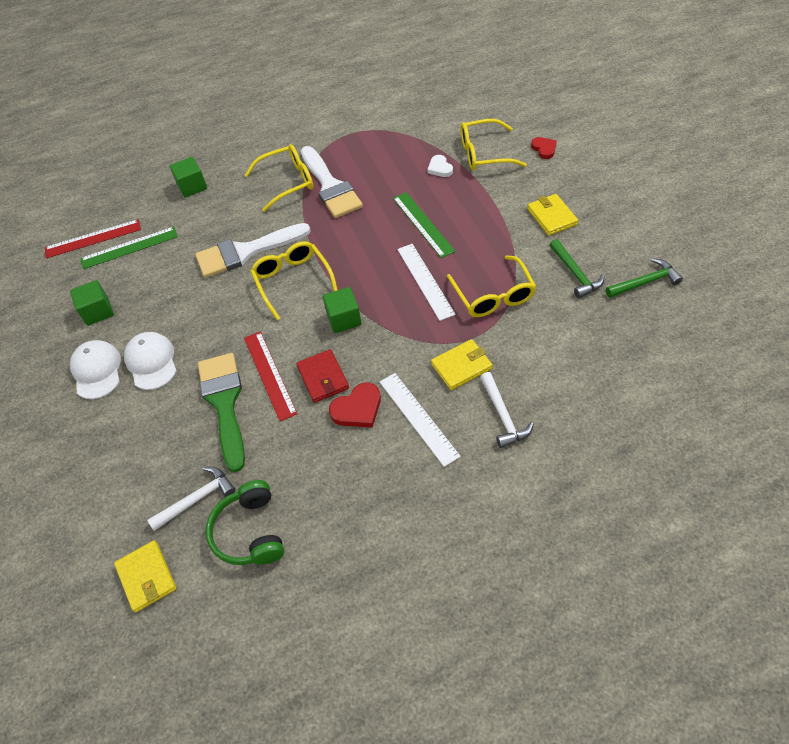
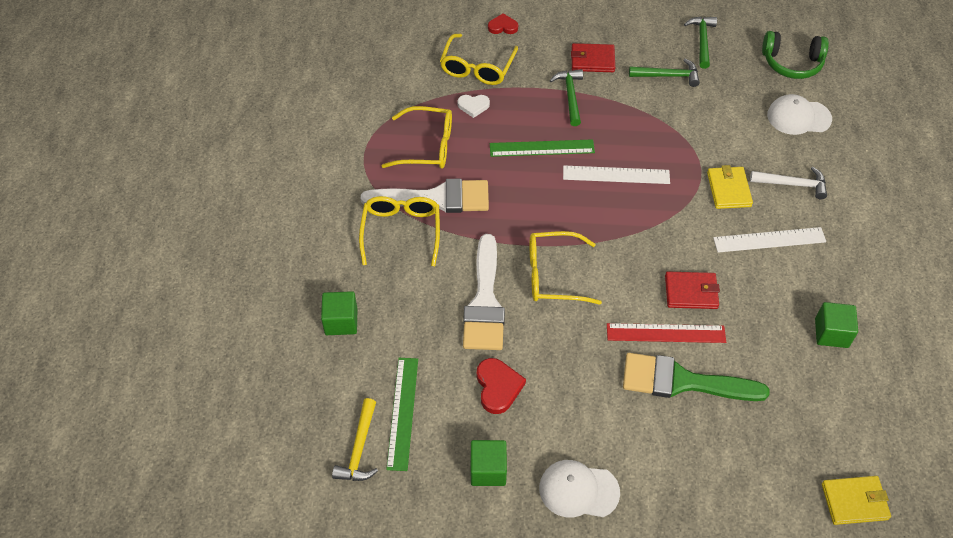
camera: 70 degrees left, 0 degrees up
(93, 238) = (359, 448): red ruler -> yellow hammer
(151, 362) = (594, 433): white cap -> white cap (798, 117)
(196, 499) = (785, 437): white hammer -> none
(250, 532) = (837, 403): green headphones -> green headphones (792, 63)
(344, 319) = (628, 251): green cube -> green cube (831, 333)
(357, 409) = (739, 279): red heart -> red heart (498, 387)
(493, 295) = (661, 136): yellow glasses -> yellow glasses (427, 146)
(495, 219) = (570, 96): none -> green hammer
(551, 217) = (592, 60): yellow wallet -> red wallet

